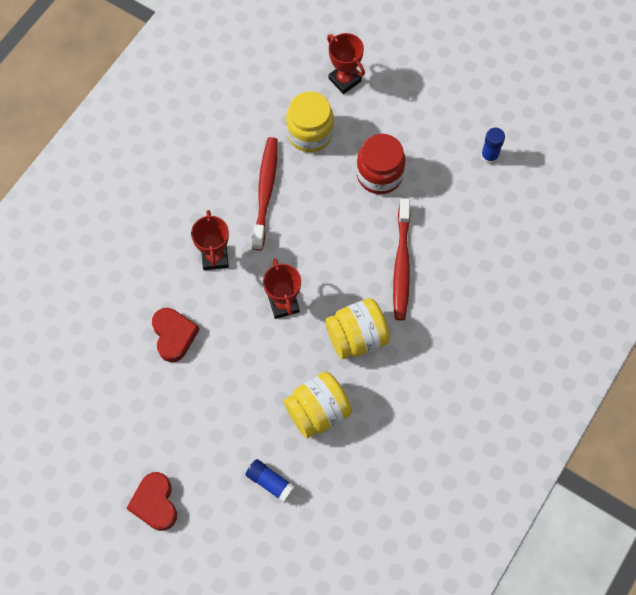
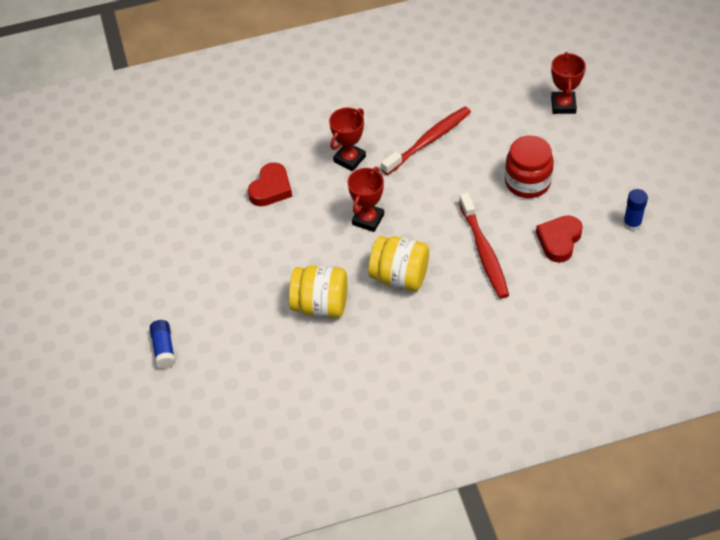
camera: 45 degrees right, 15 degrees down
(155, 503) = (151, 282): red heart -> red heart (559, 240)
(270, 482) = (240, 326): blue glue stick -> blue glue stick (164, 349)
(310, 133) = (500, 124): yellow jar -> none
(401, 264) = (484, 252): red toothbrush -> red toothbrush turned 60 degrees counterclockwise

